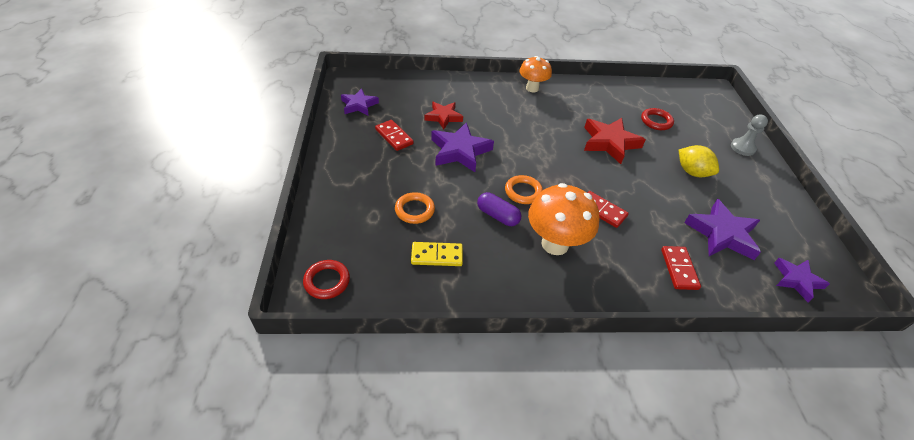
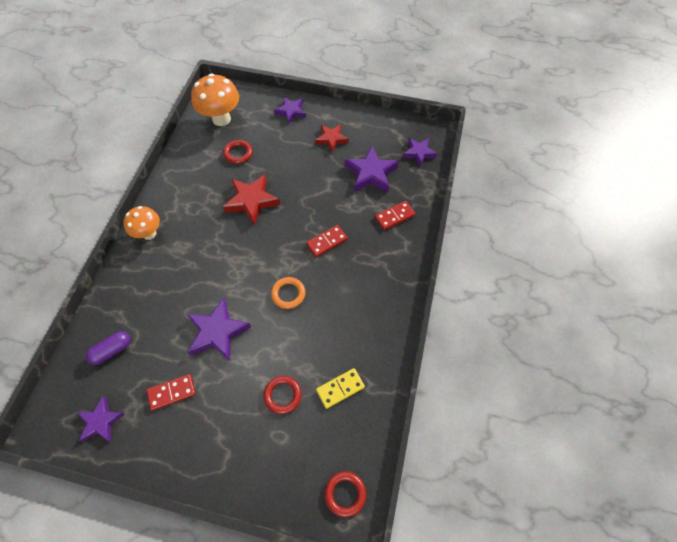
camera: 70 degrees left, 15 degrees up
(414, 210) = (282, 395): orange ring -> red ring
(437, 256) = (340, 389): yellow domino -> yellow domino turned 45 degrees clockwise
(443, 117) = (160, 333): red star -> red star (331, 139)
(497, 216) = (310, 324): purple capsule -> purple capsule (112, 350)
(555, 244) = (351, 290): orange mushroom -> orange mushroom (221, 119)
(679, 269) = (394, 216): red domino -> red domino turned 45 degrees counterclockwise
(692, 172) = (305, 159): yellow lemon -> none
(742, 148) = (291, 111): grey pawn -> purple star

